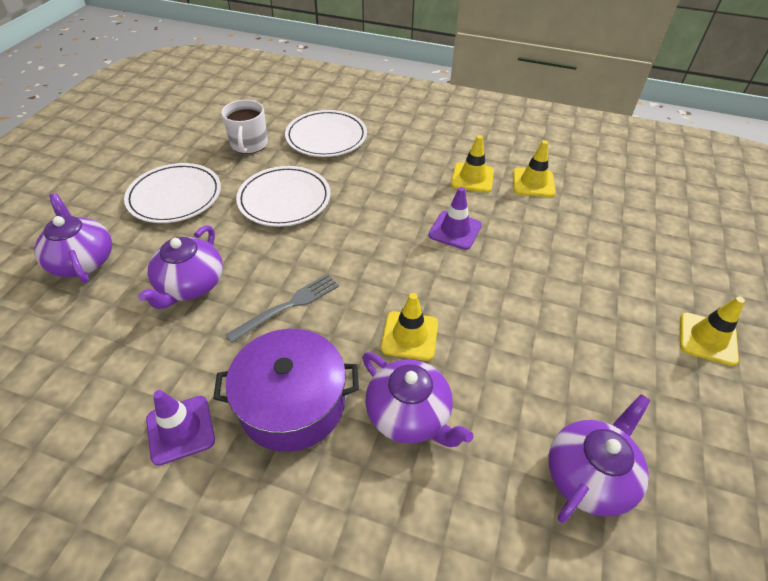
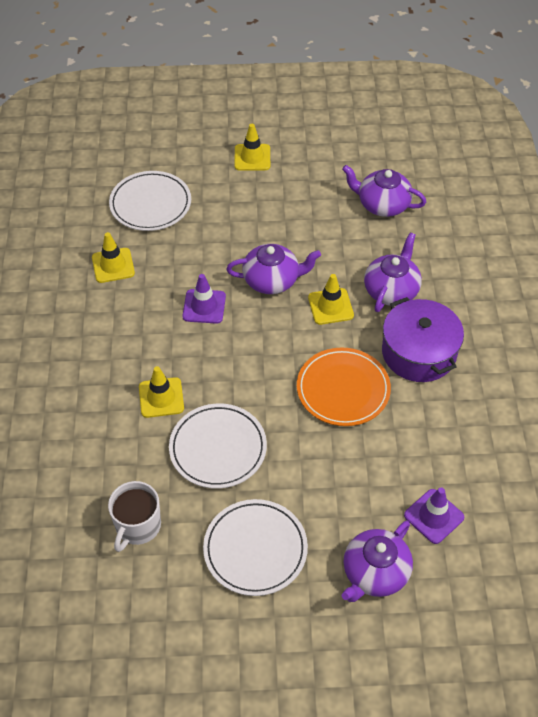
camera: 110 degrees left, 5 degrees up
(180, 430) = (471, 404): purple traffic cone -> purple traffic cone (434, 516)
(190, 285) = (357, 467): purple teapot -> purple teapot (272, 280)
(249, 144) = (137, 526): white mug -> white mug turned 135 degrees clockwise
(287, 306) = (343, 389): grey fork -> orange plate
(326, 137) = (95, 455): white plate -> white plate (150, 204)
(472, 178) = (122, 310): yellow traffic cone -> yellow traffic cone (161, 398)

